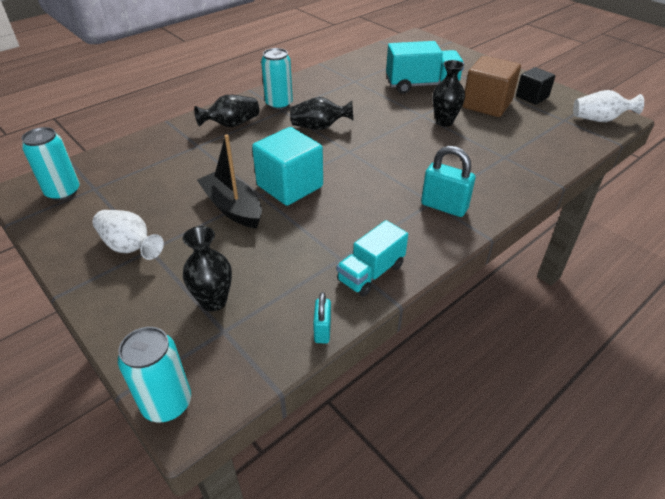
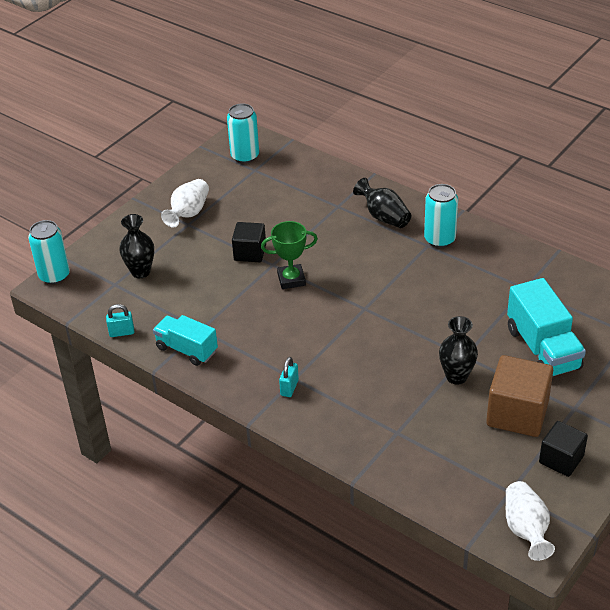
camera: 80 degrees right, 0 degrees up
(232, 208) = (250, 253): black boat -> black cube
(290, 186) = (291, 279): turquoise cube -> green trophy
(319, 127) = (403, 278): black vase -> none
(444, 206) = (289, 388): turquoise padlock -> turquoise padlock, size x0.58

